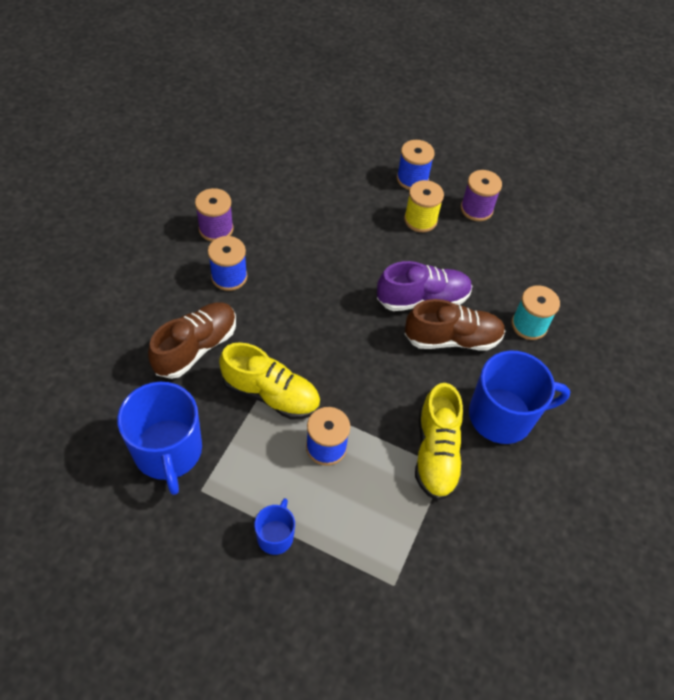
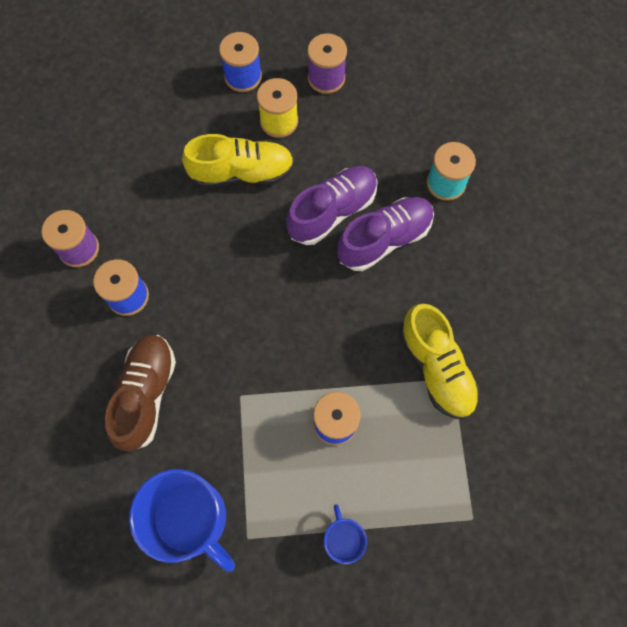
camera: 25 degrees left, 15 degrees up
(271, 394) = (250, 400): yellow shoe -> yellow shoe (242, 173)
(452, 339) = (384, 239): brown shoe -> purple shoe
(502, 416) = (473, 294): blue mug -> none

